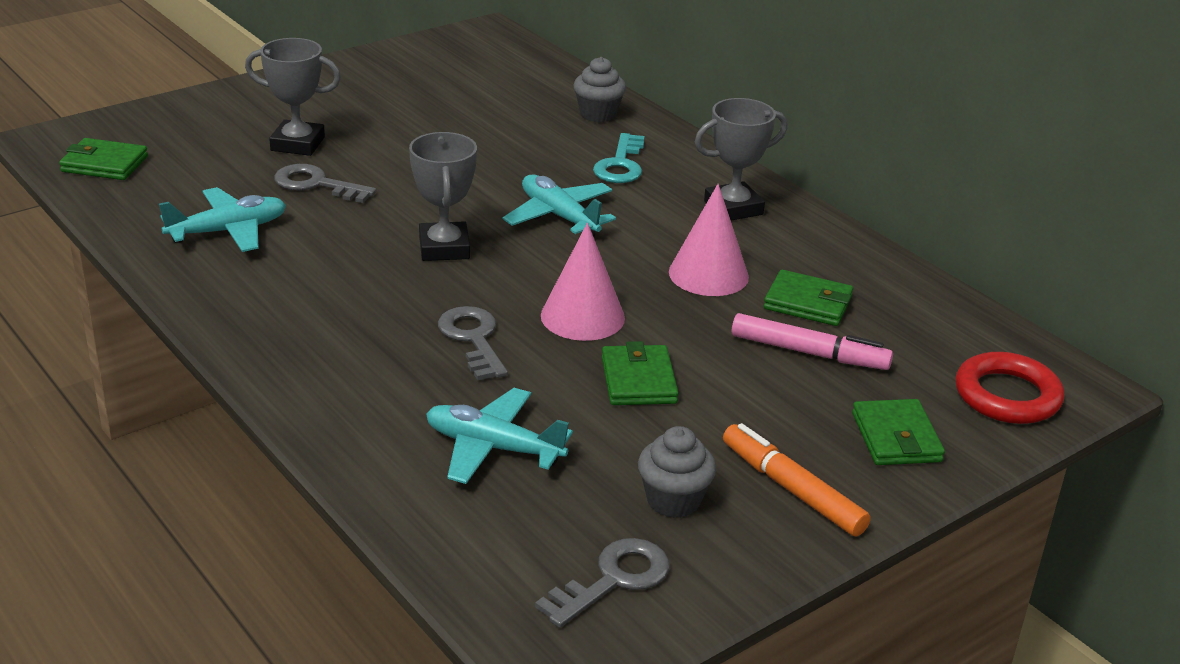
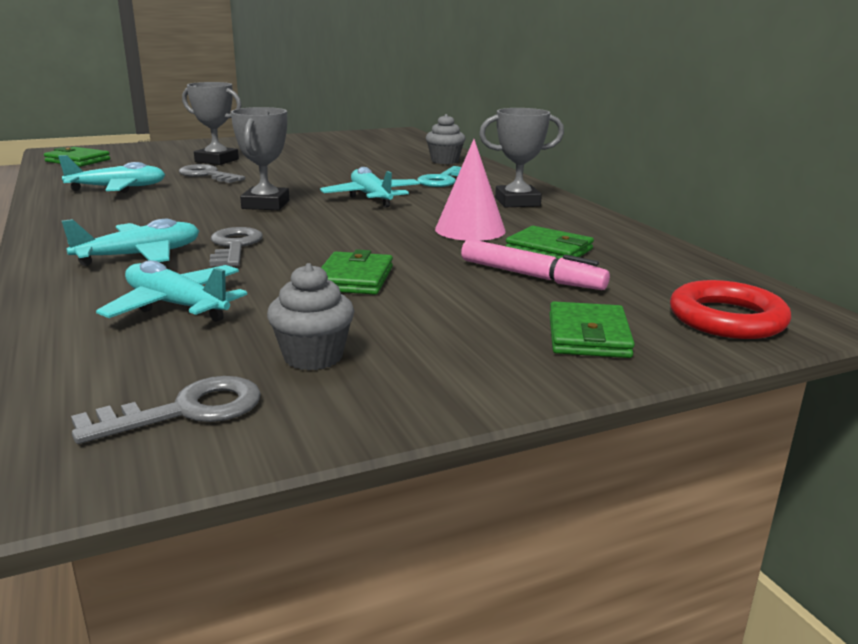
camera: 15 degrees right, 10 degrees down
(384, 370) = (140, 256): none -> turquoise plane
(582, 316) = (340, 242): pink cone -> none
(792, 489) = (448, 362): orange marker -> none

